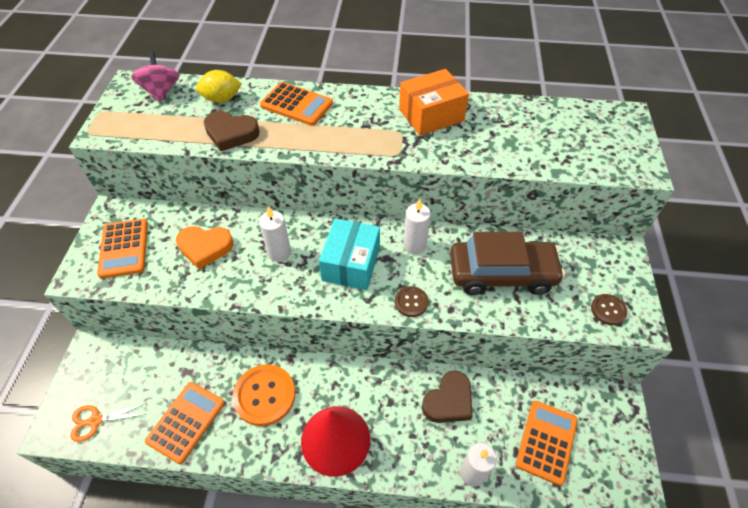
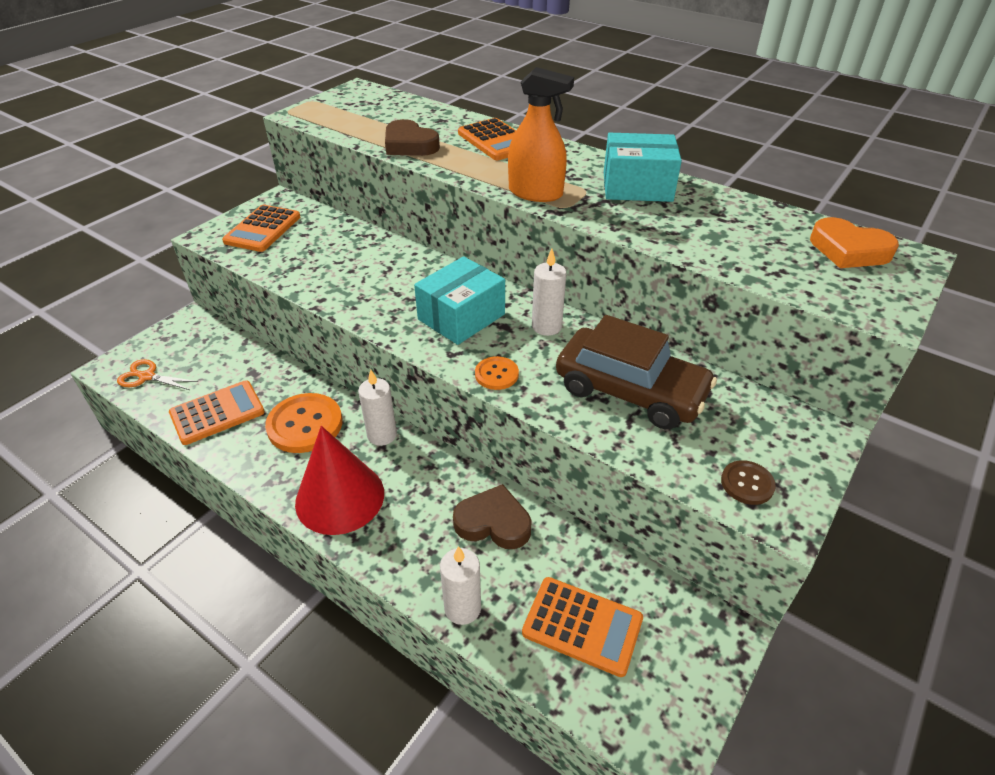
camera: 30 degrees right, 10 degrees down
(161, 92) = (377, 100): pink spinning top -> none
(205, 247) = (332, 253): orange heart -> orange heart (849, 250)
(222, 99) = (427, 118): yellow lemon -> none
(279, 253) = (397, 281): white candle -> white candle (382, 435)
(367, 148) = (535, 193): none -> orange spray bottle
(411, 302) = (496, 374): brown button -> orange button
(431, 115) = (637, 187): orange box -> turquoise box
(448, 401) = (493, 522): brown heart -> brown heart turned 150 degrees counterclockwise
(546, 442) = (582, 626): orange calculator -> orange calculator turned 60 degrees clockwise

